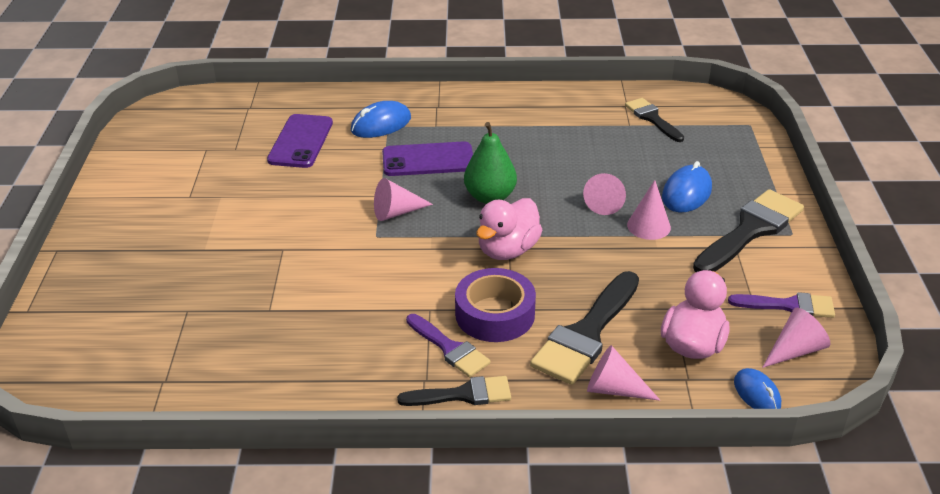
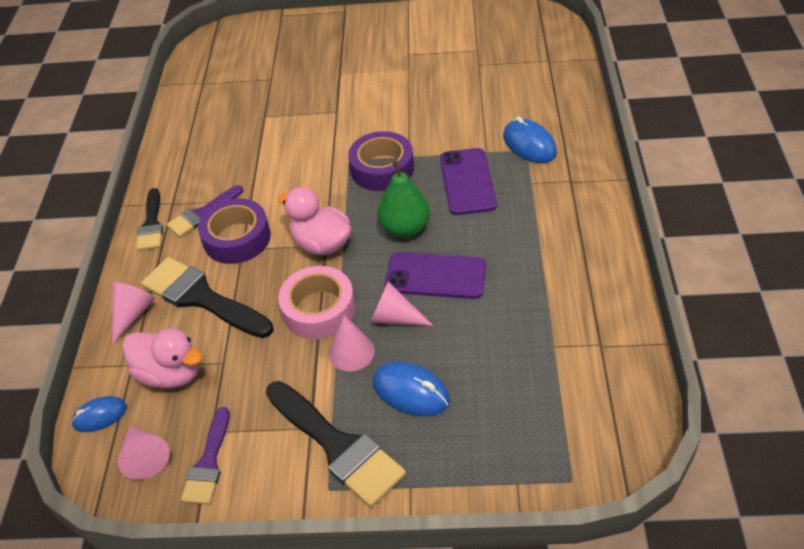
camera: 95 degrees right, 10 degrees up
(300, 141) = (493, 99): purple phone -> purple phone (435, 276)
(396, 212) = (382, 169): pink cone -> purple tape
(599, 248) = (319, 309): none -> pink tape
(652, 118) = (572, 370): black brush -> none

